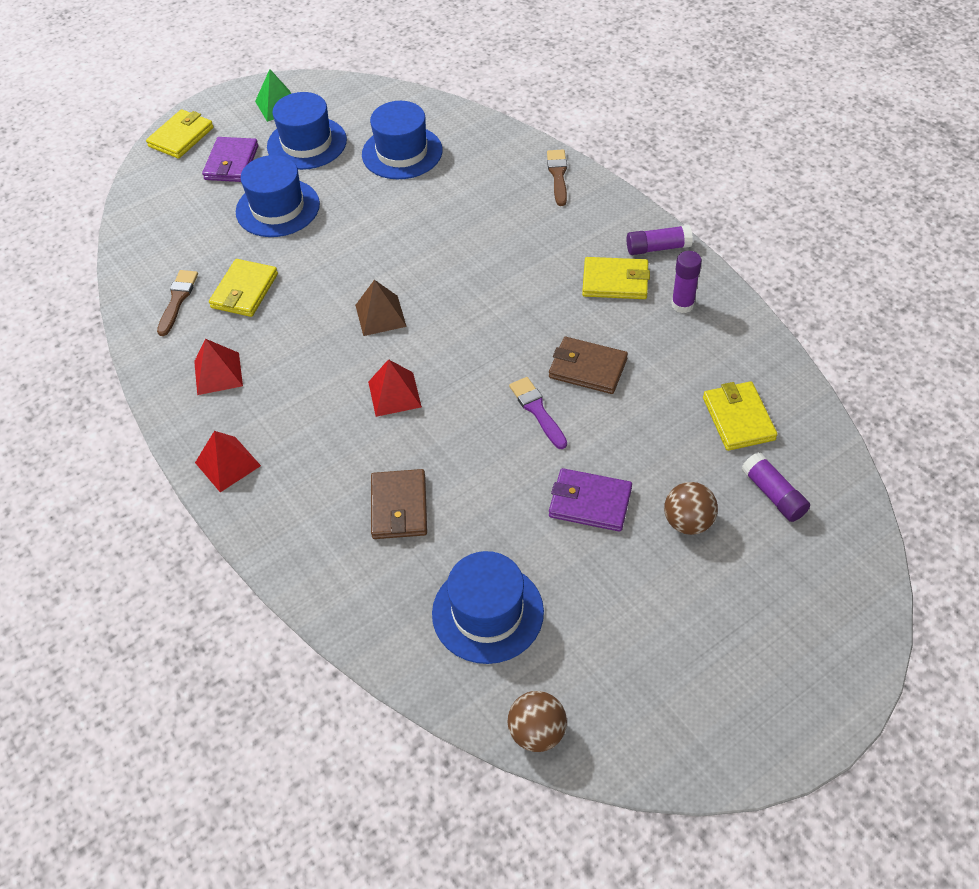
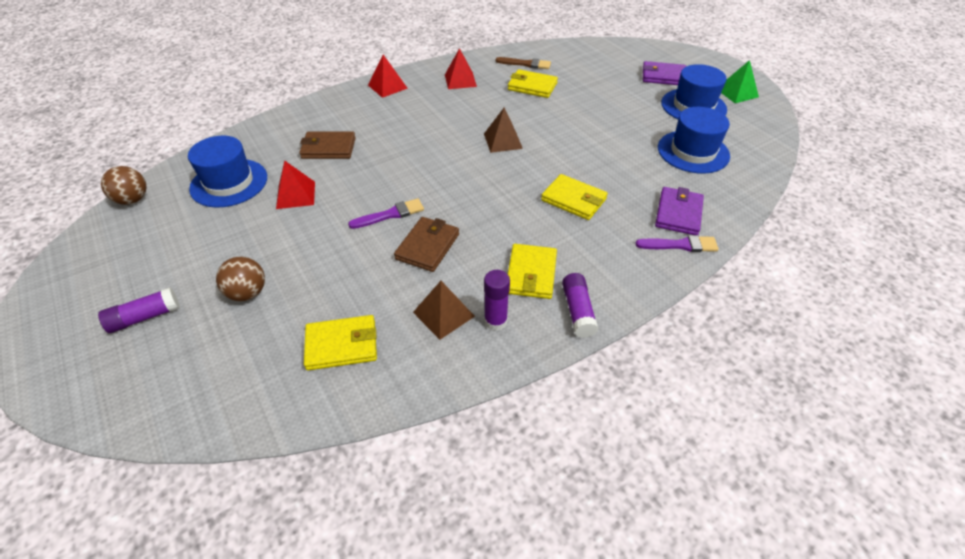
camera: 90 degrees right, 5 degrees down
(181, 137) = (687, 56): yellow wallet -> yellow wallet (573, 199)
(278, 208) = (616, 96): blue hat -> none
(394, 394) = (426, 147): red pyramid -> red pyramid (296, 195)
(558, 175) = (680, 245): brown brush -> purple brush
(590, 503) = (292, 237): purple wallet -> purple wallet (678, 213)
(682, 344) = (443, 314): none -> brown pyramid
(773, 494) = (248, 358): purple glue stick -> purple glue stick (145, 317)

